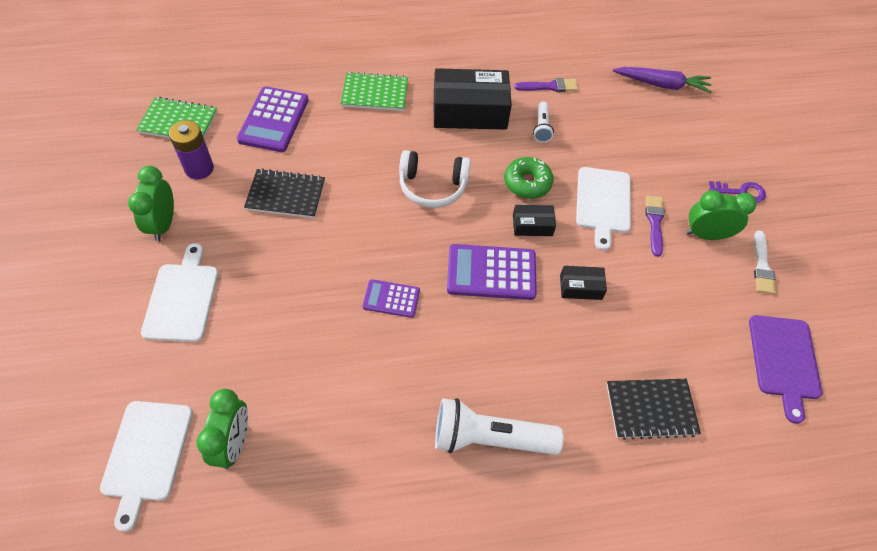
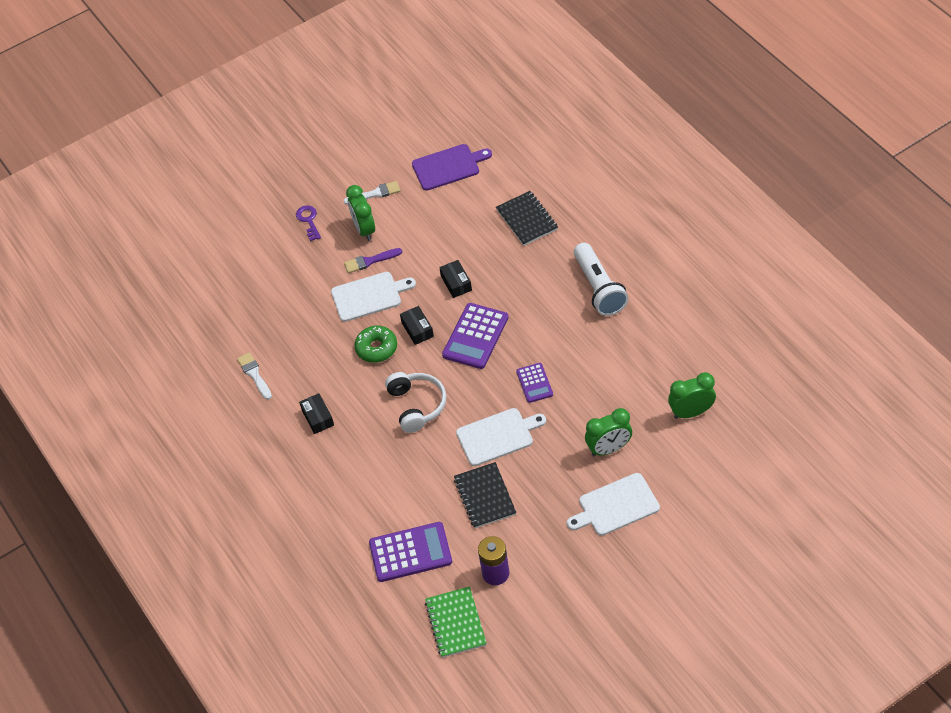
camera: 105 degrees left, 5 degrees down
(147, 455) = (729, 453): white cutting board -> white cutting board (497, 436)
(163, 224) = (563, 561): green clock -> green clock (609, 449)
(375, 93) = (335, 495): green notebook -> none
(469, 111) = (317, 417): black box -> black box, size x0.48
(491, 272) = (475, 336): purple calculator -> purple calculator turned 45 degrees clockwise
(541, 128) = (309, 361): white flashlight -> none
(549, 86) = (254, 374): purple brush -> white brush
(661, 85) = (209, 300): purple carrot -> none

